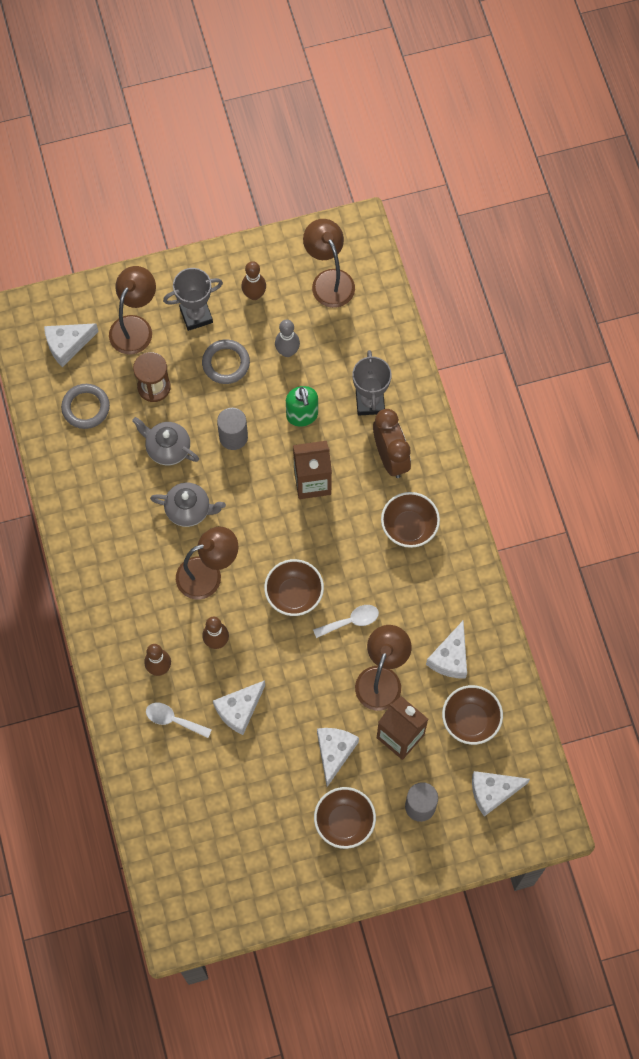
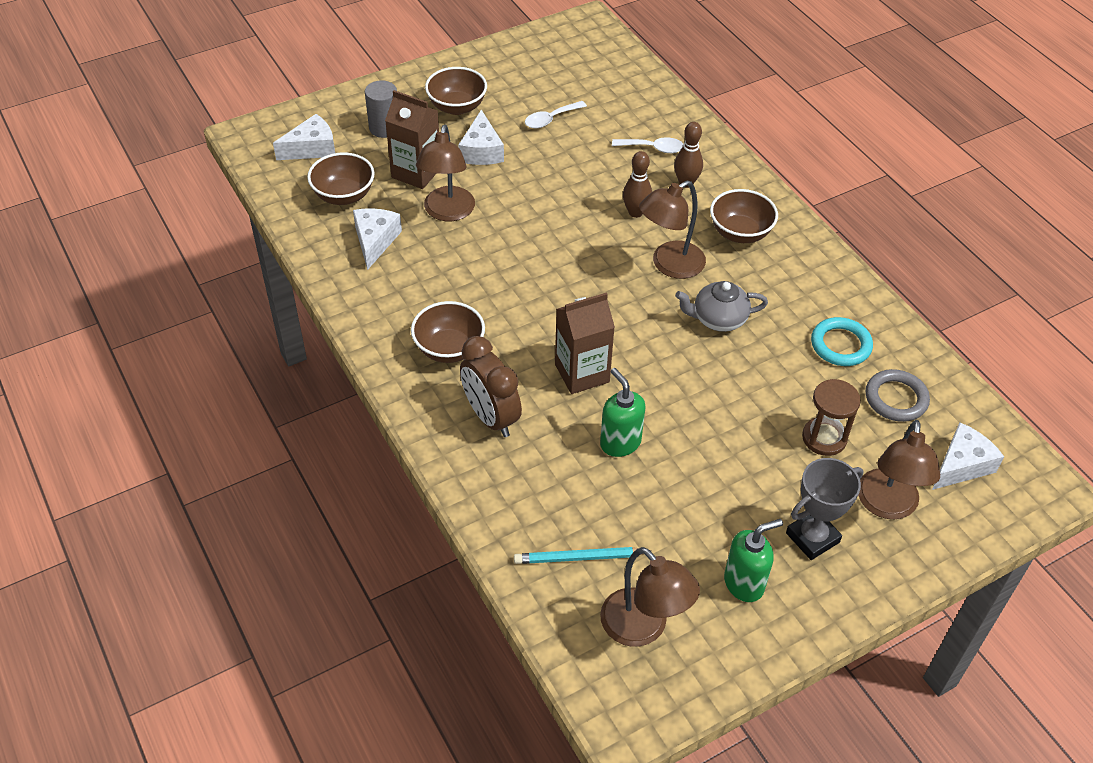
camera: 165 degrees right, 20 degrees down
(104, 464) = (840, 345): none -> turquoise ring
(167, 448) = (773, 375): grey teapot -> none
(226, 363) = (744, 485): grey ring -> none
(233, 437) = (698, 402): grey cylinder -> none
(239, 710) = (589, 165): white cheese -> none
(254, 294) = (744, 583): brown bowling pin -> green soap dispenser
(287, 351) = (668, 516): grey bowling pin -> none
(294, 594) = (566, 264): brown bowl -> brown bowl (740, 233)
(351, 621) = (494, 252): white spoon -> white spoon (550, 119)
(356, 335) = (579, 558): none -> turquoise pencil
(370, 402) = (535, 476): grey trophy -> none

